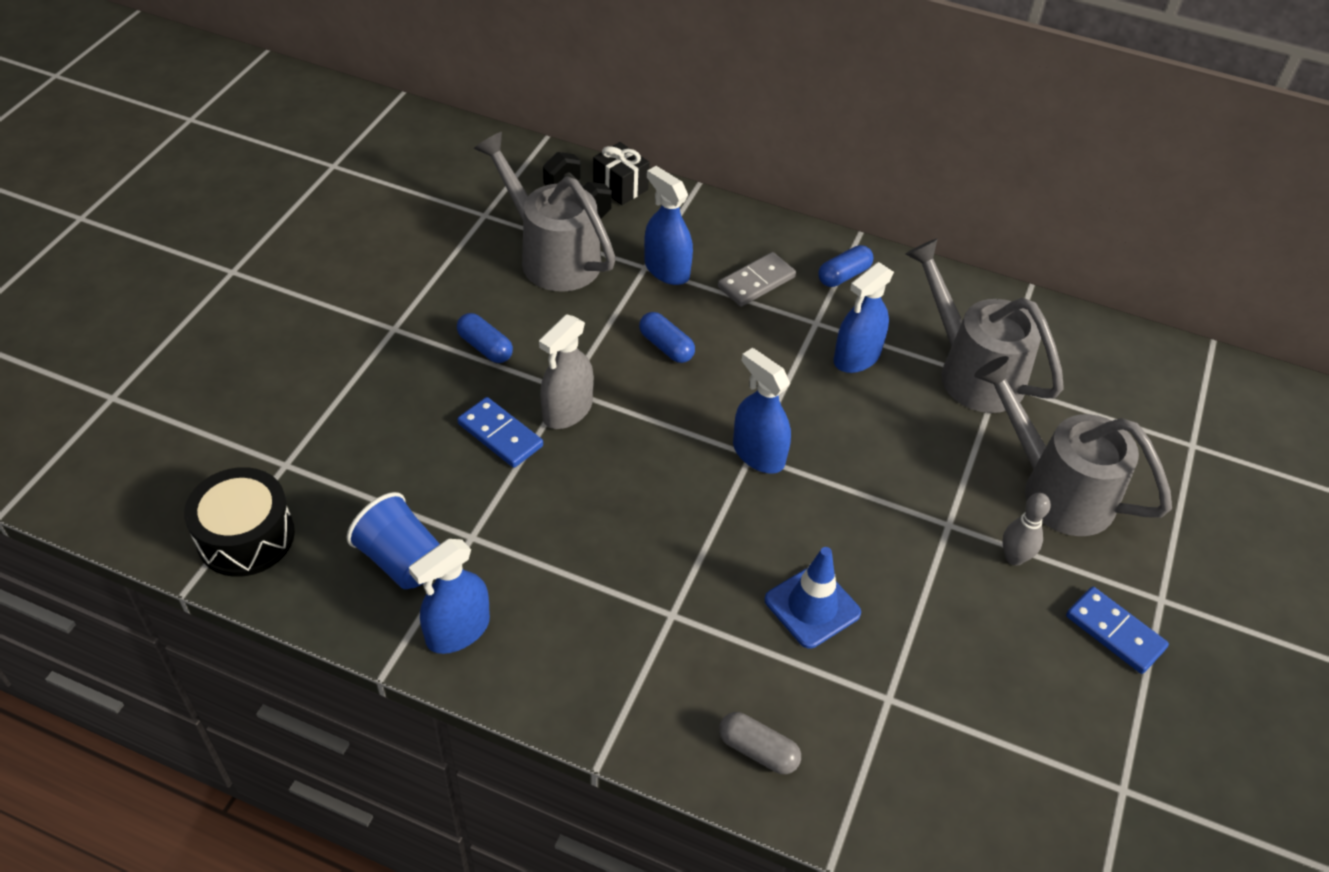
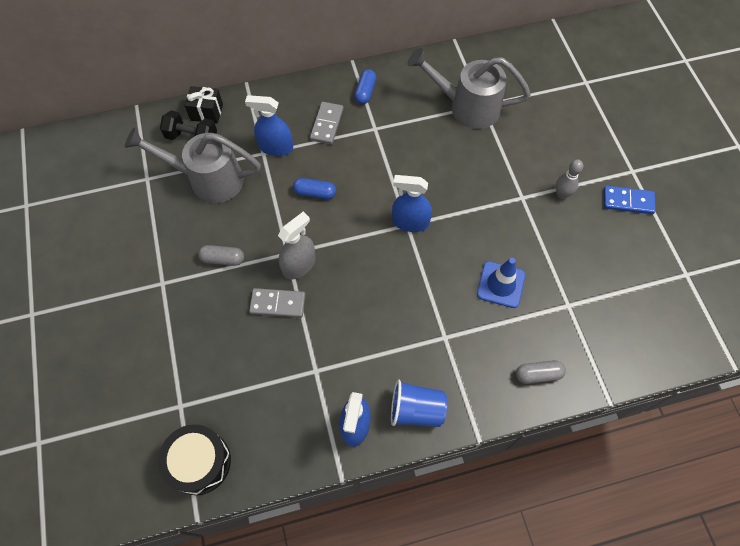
camera: 35 degrees left, 15 degrees up
(402, 560) = (293, 411): blue cup -> blue cup (416, 410)
(485, 347) = (223, 259): blue capsule -> grey capsule
(500, 435) = (278, 304): blue domino -> grey domino
(567, 411) = (299, 265): grey spray bottle -> grey spray bottle turned 135 degrees counterclockwise
(857, 357) = (410, 135): blue spray bottle -> none
(1056, 490) = (551, 146): grey watering can -> none

